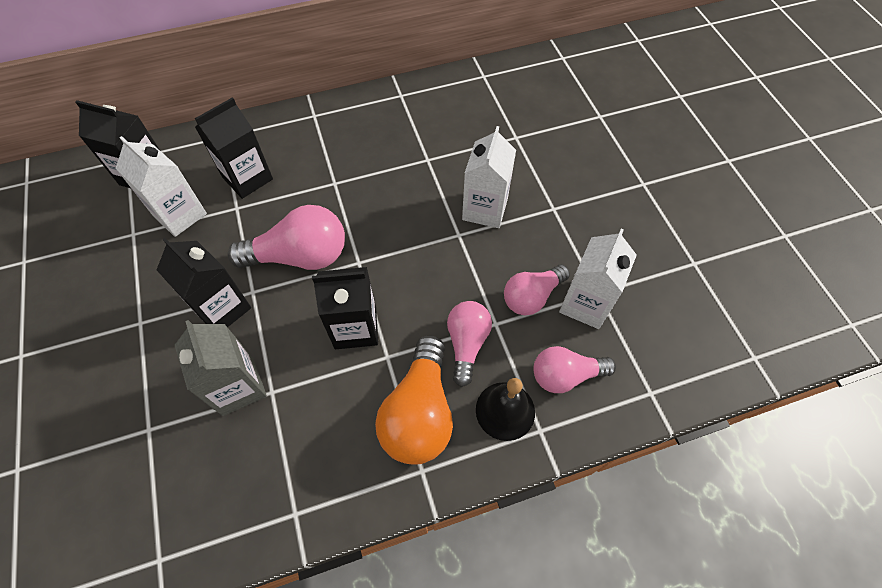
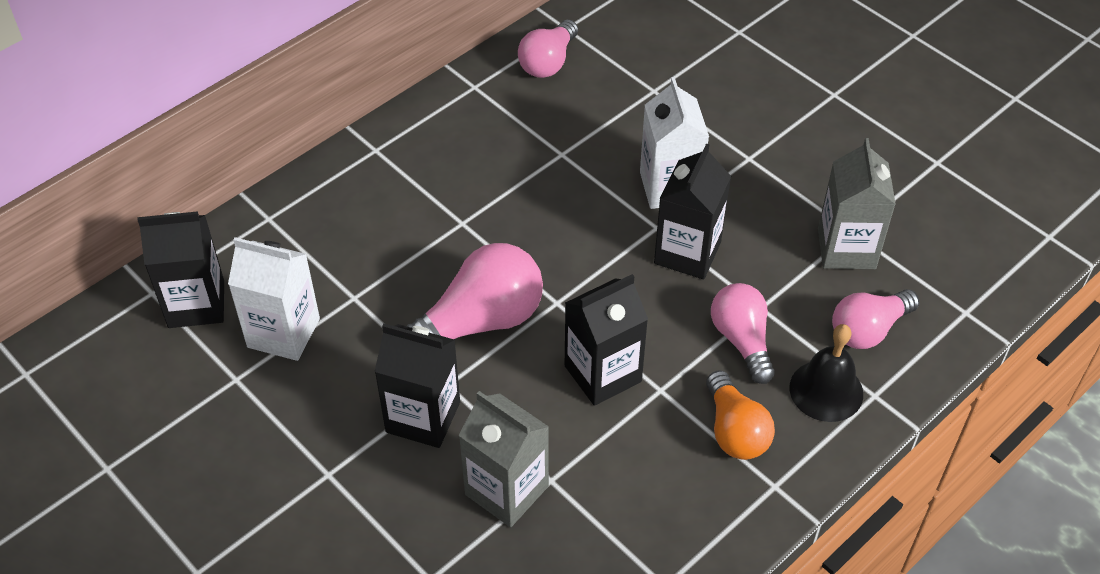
camera: 25 degrees left, 10 degrees down
(247, 178) = (342, 257): black carton -> black carton (687, 253)
(419, 413) = (735, 430): orange light bulb -> orange light bulb, size x0.65
(532, 297) = (783, 263): pink light bulb -> pink light bulb (548, 62)
(585, 304) = (846, 248): white carton -> grey carton

